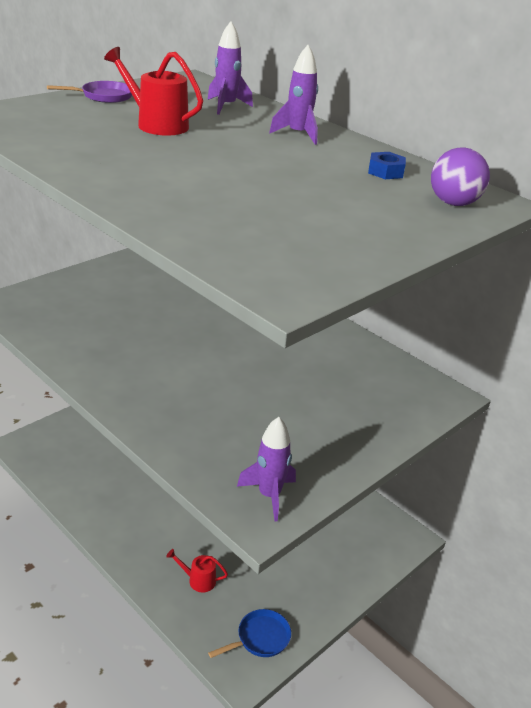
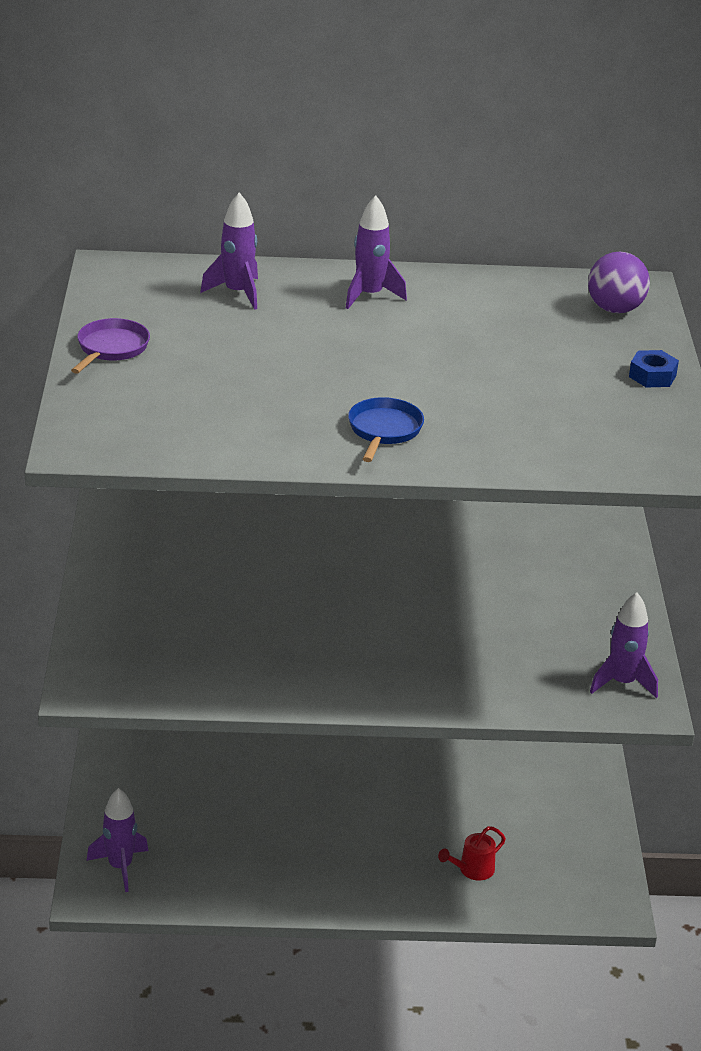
camera: 45 degrees left, 0 degrees up
(49, 443) = (120, 867): none -> purple rocket
(156, 124) = (244, 357): red watering can -> none
(260, 638) = (588, 872): blue pan -> blue pan (384, 431)
(385, 172) = (514, 302): blue nut -> blue nut (652, 376)

